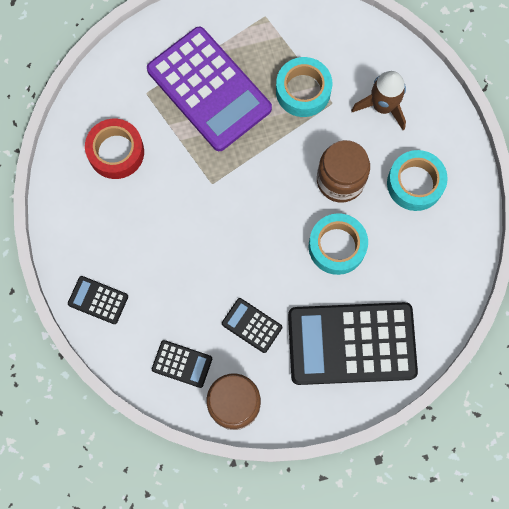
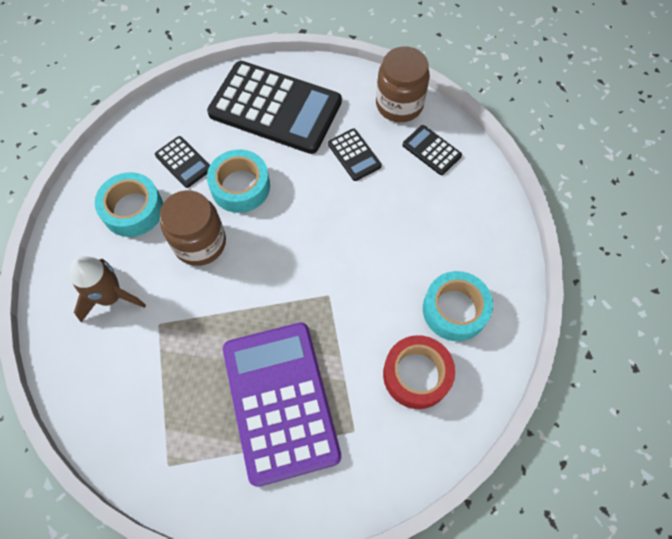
camera: 155 degrees left, 10 degrees down
(98, 300) = (490, 233): black calculator -> black calculator (183, 162)
(303, 91) = (180, 351): turquoise tape -> turquoise tape (454, 310)

